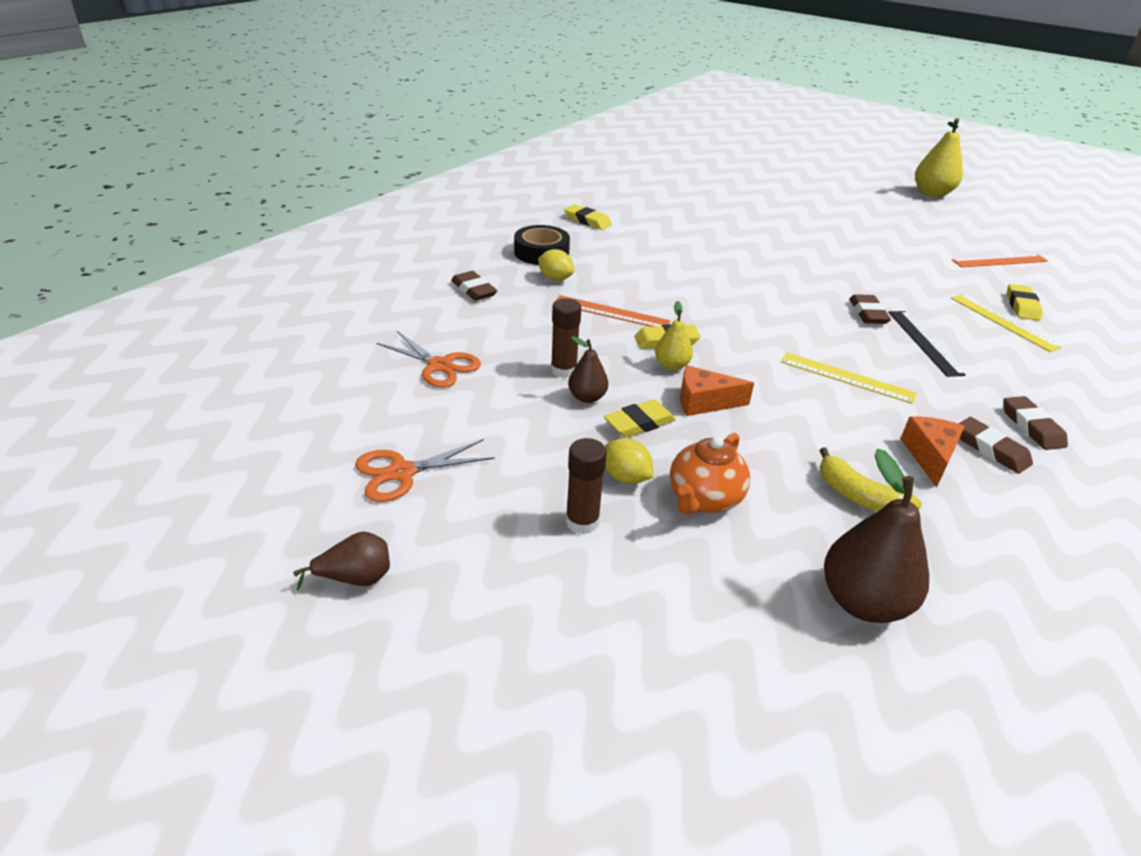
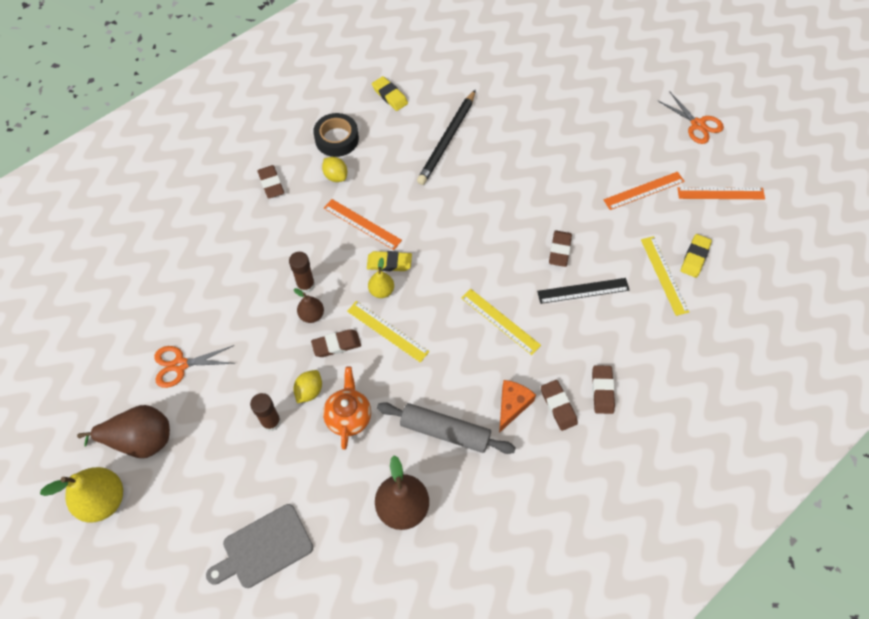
camera: 15 degrees right, 25 degrees up
(355, 578) = (140, 440): brown pear -> brown pear, size x1.81
(440, 366) = (225, 269): orange scissors -> orange scissors (697, 125)
(626, 477) = (309, 391): yellow lemon -> yellow lemon turned 60 degrees clockwise
(639, 423) = (336, 345): yellow eraser -> brown eraser
(655, 709) = (264, 548): none -> grey cutting board
(674, 245) = (447, 140): none -> black pencil
(704, 402) = (387, 331): orange cheese -> yellow ruler
(704, 499) = (348, 416): orange teapot -> orange teapot turned 135 degrees clockwise
(859, 496) = (445, 431): yellow banana -> grey rolling pin
(919, 264) = (644, 190): none -> orange ruler
(924, 342) = (583, 290): black ruler -> black ruler turned 75 degrees clockwise
(931, 194) = (730, 79): yellow pear -> yellow pear (103, 500)

